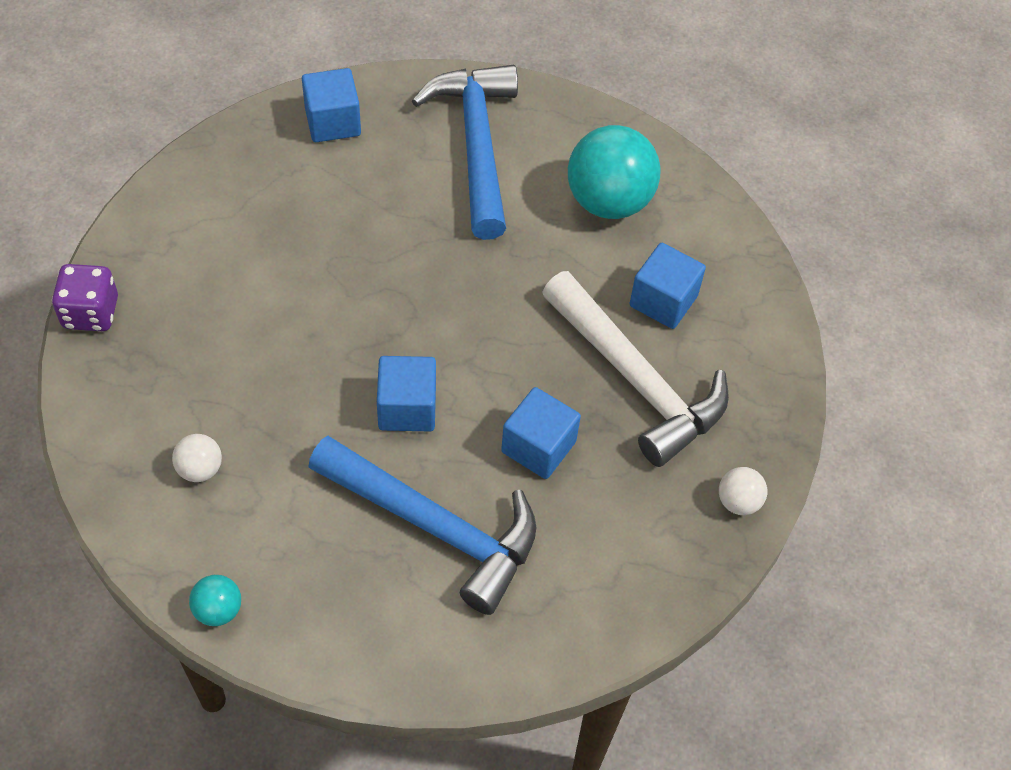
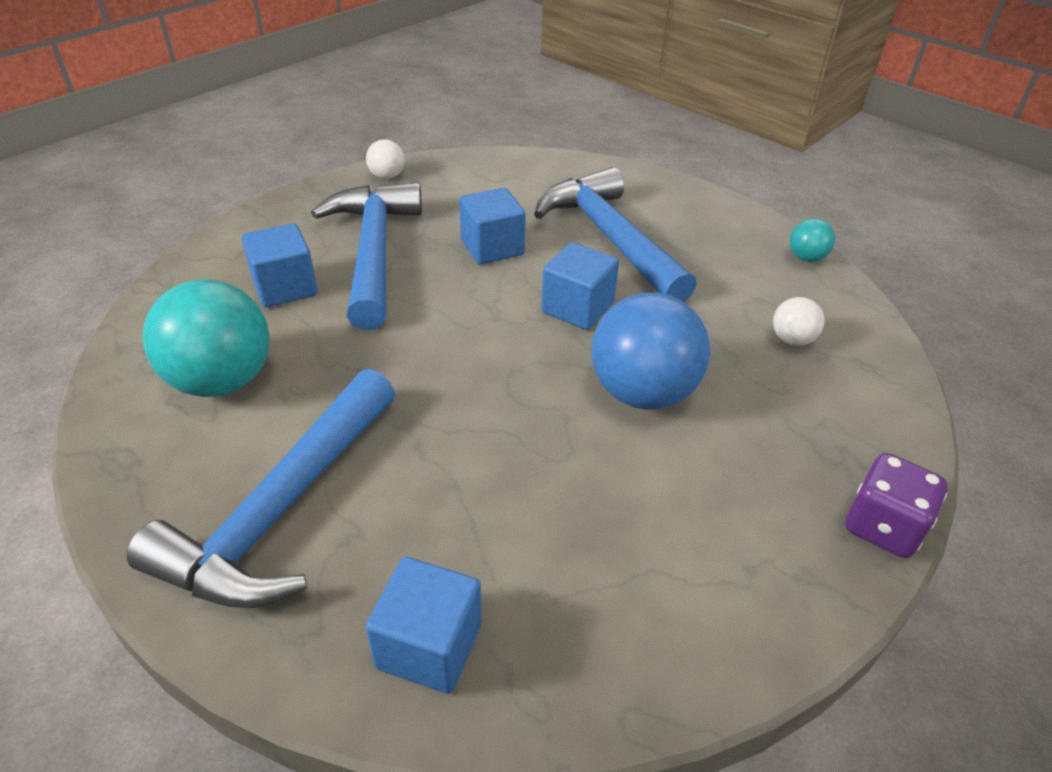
camera: 145 degrees left, 15 degrees down
(303, 343) = (642, 392): none -> blue ball
(635, 380) = (374, 252): white hammer -> blue hammer

